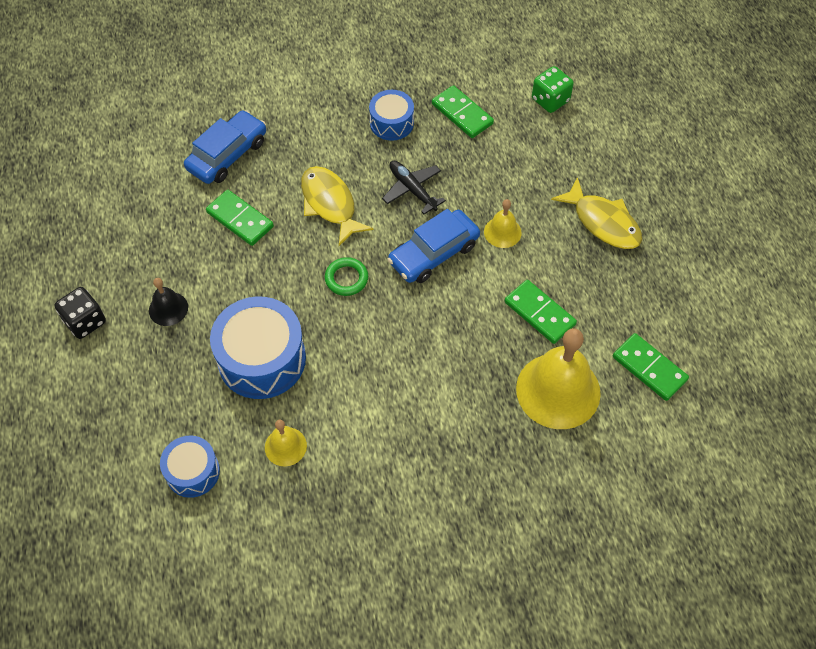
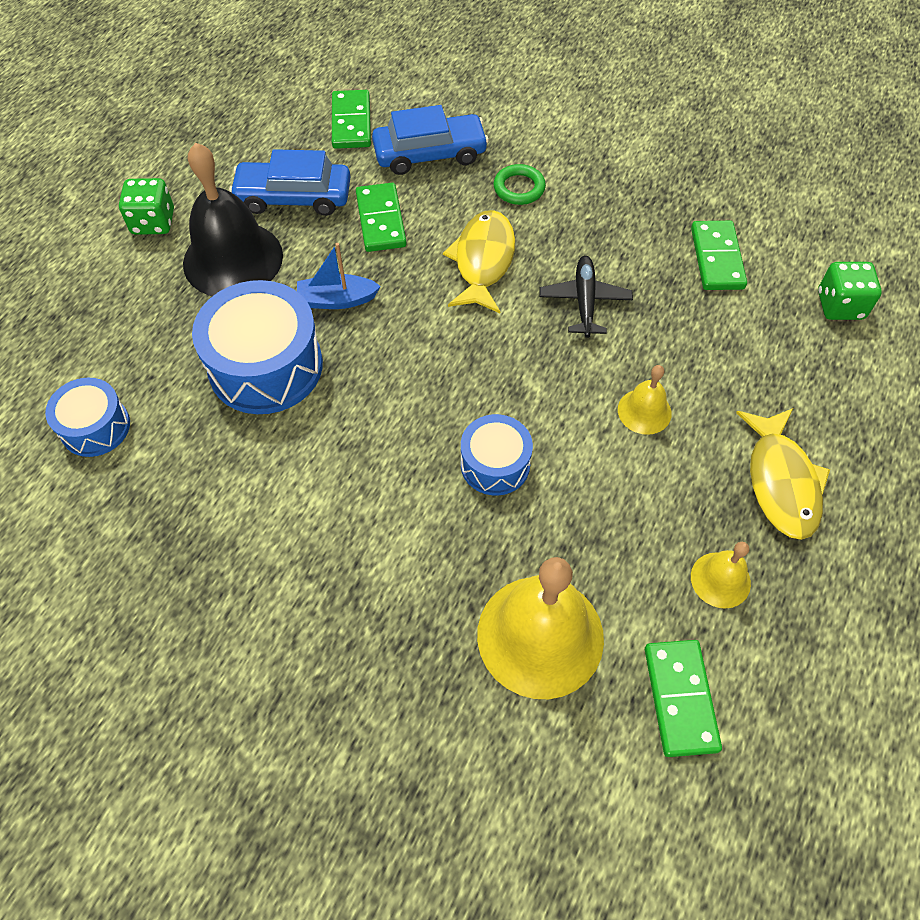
camera: 40 degrees right, 0 degrees up
(85, 321) = (153, 222): black dice -> green dice
(168, 308) = (233, 259): black bell -> black bell, size x2.05
(264, 288) = (337, 300): none -> blue boat
(285, 446) = (199, 469): yellow bell -> yellow bell (720, 580)
(346, 278) = (426, 345): green ring -> green ring (519, 188)
(391, 123) = (627, 221): blue drum -> blue drum (495, 464)
(433, 253) = (543, 382): blue car -> blue car (294, 197)
(539, 313) = (602, 531): green domino -> green domino (351, 122)

